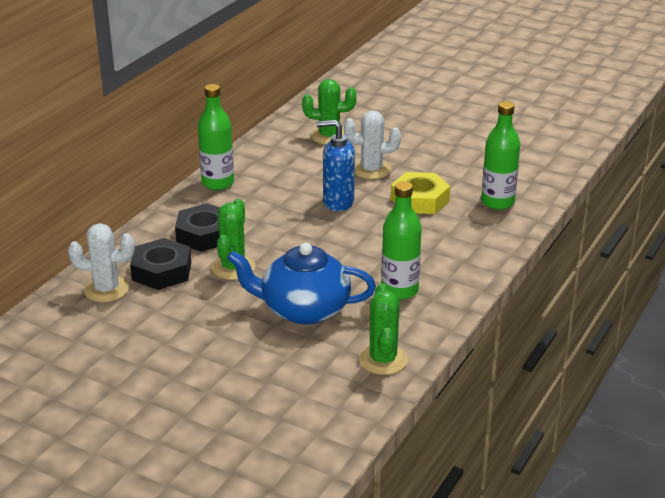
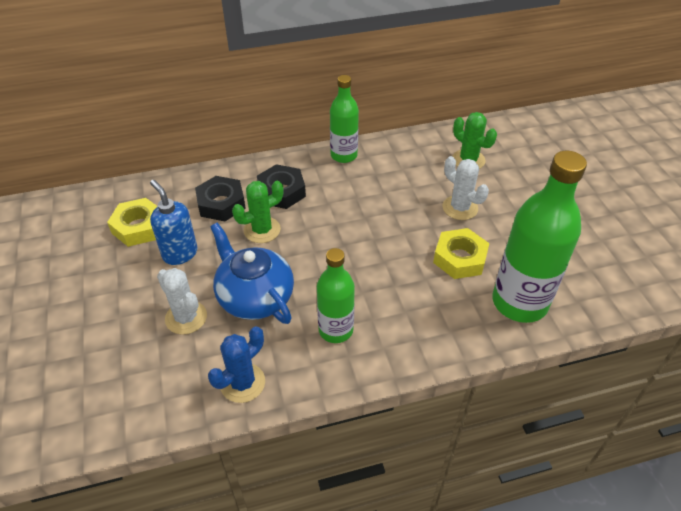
camera: 45 degrees right, 15 degrees up
(106, 289) = (176, 196): white cactus -> white cactus (186, 317)
(109, 329) = (138, 227): none -> yellow nut
(338, 202) = (398, 221): blue soap dispenser -> blue soap dispenser (180, 253)
(383, 360) = (242, 383): green cactus -> blue cactus
(497, 202) = (519, 302): green bottle -> green bottle, size x1.66

